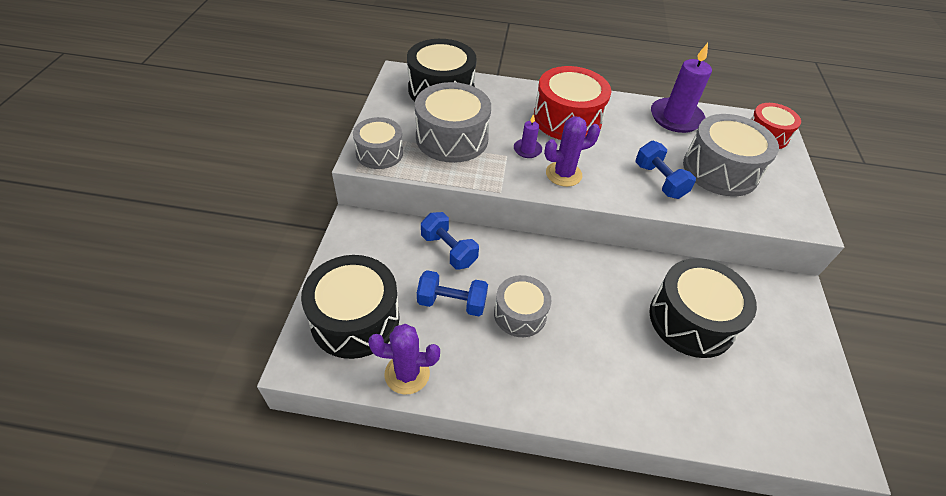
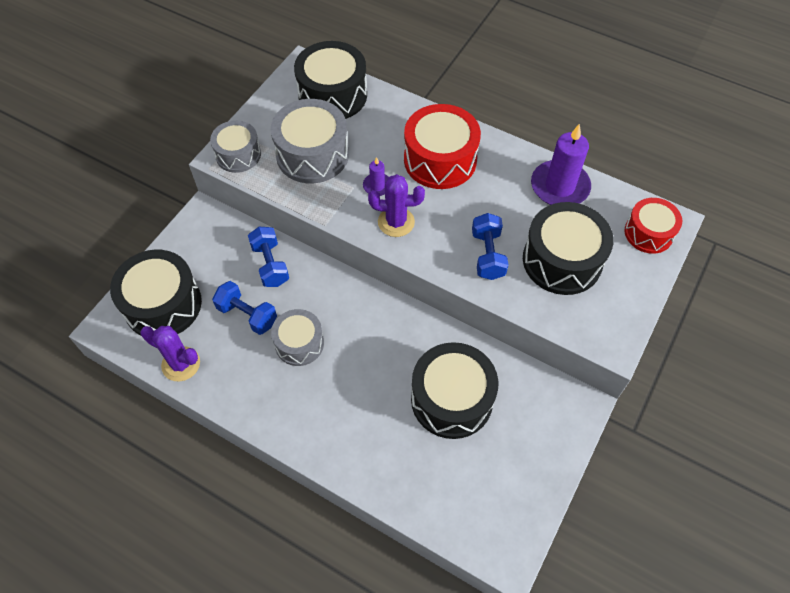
camera: 25 degrees right, 10 degrees up
(720, 170) = (562, 260): grey drum -> black drum

